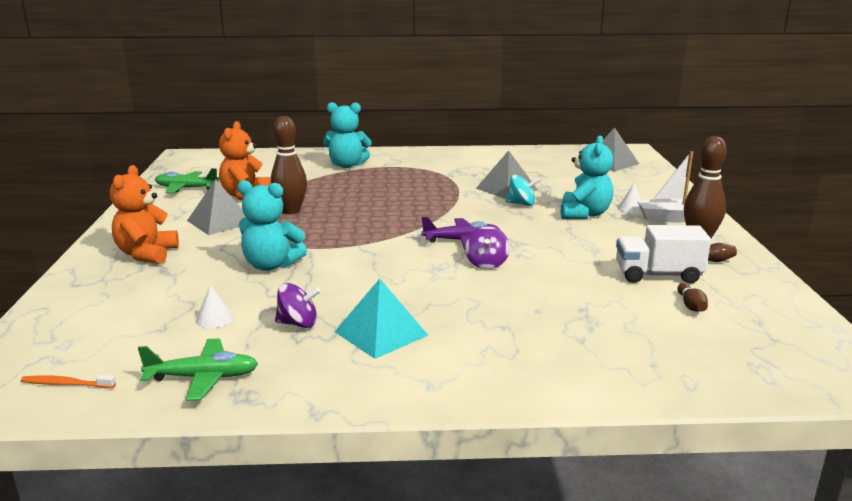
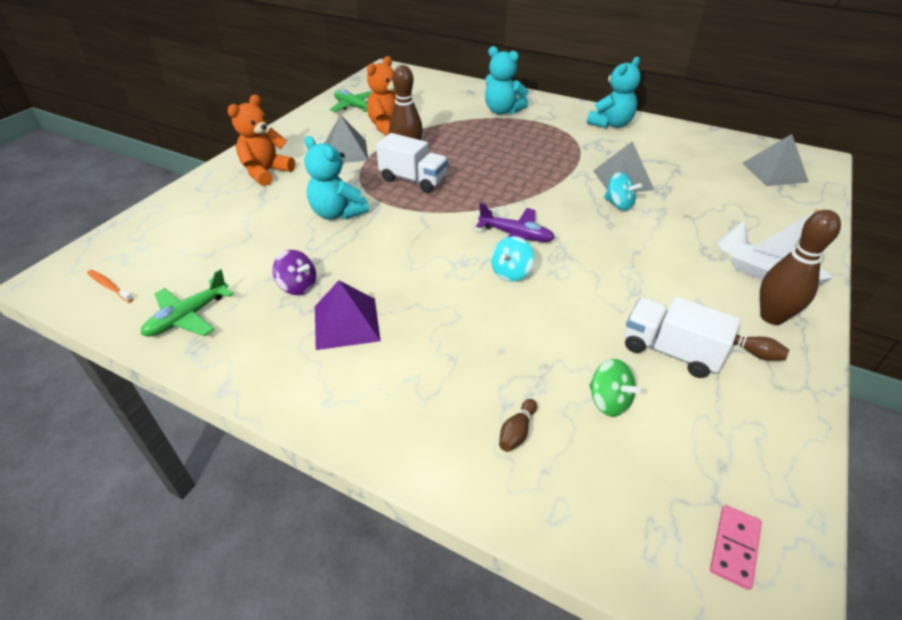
camera: 30 degrees right, 20 degrees up
(203, 377) = (188, 317): green plane -> green plane turned 105 degrees clockwise
(214, 319) = (248, 258): white cone -> none
(320, 226) = (413, 180): none -> white truck
(381, 333) = (346, 323): turquoise pyramid -> purple pyramid
(486, 264) = (511, 272): purple spinning top -> turquoise spinning top
(584, 214) = (672, 238): turquoise teddy bear -> turquoise teddy bear (611, 124)
(650, 314) = (608, 401): none -> green spinning top
(691, 306) = (665, 409): brown bowling pin -> brown bowling pin (517, 432)
(811, 357) = (734, 547): none -> pink domino

